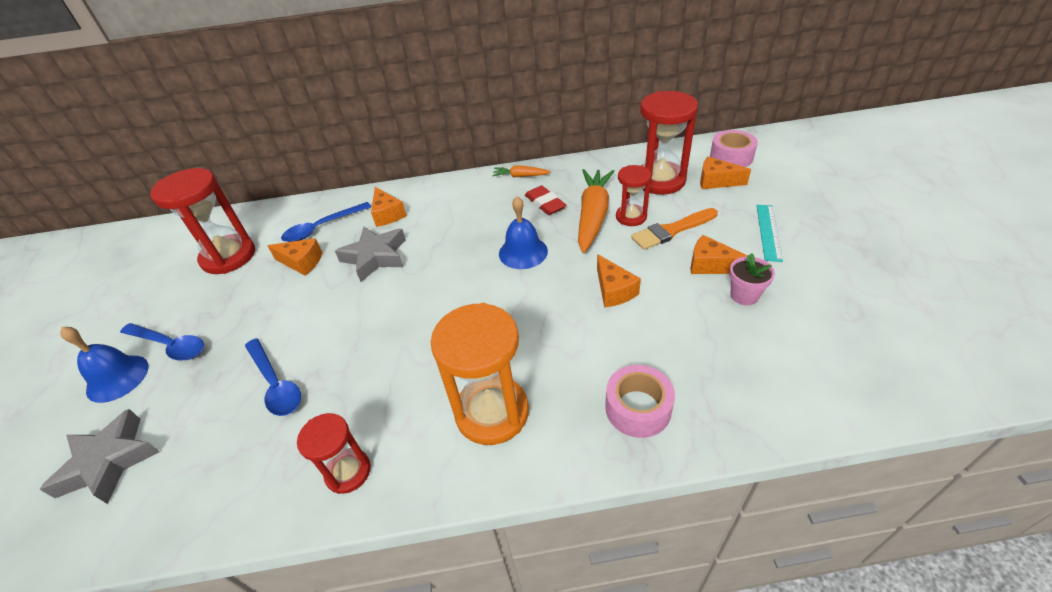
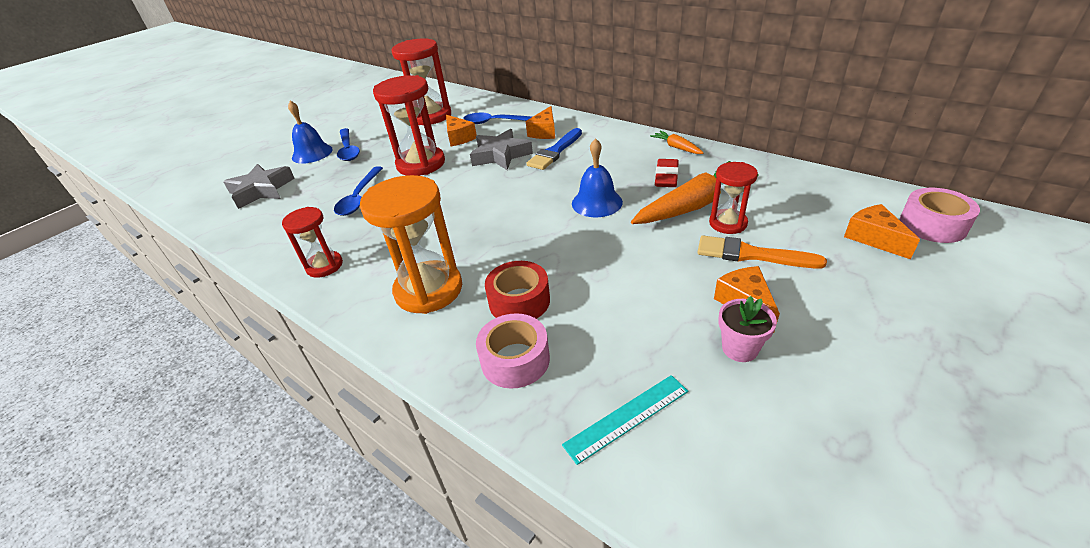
camera: 45 degrees right, 5 degrees down
(424, 228) = (555, 152): none -> blue brush
(578, 365) = (519, 301): none -> red tape
(613, 290) = (624, 269): orange cheese -> none
(660, 180) = (806, 208): red hourglass -> red hourglass (421, 164)
(768, 232) = (863, 314): turquoise ruler -> turquoise ruler (627, 417)

